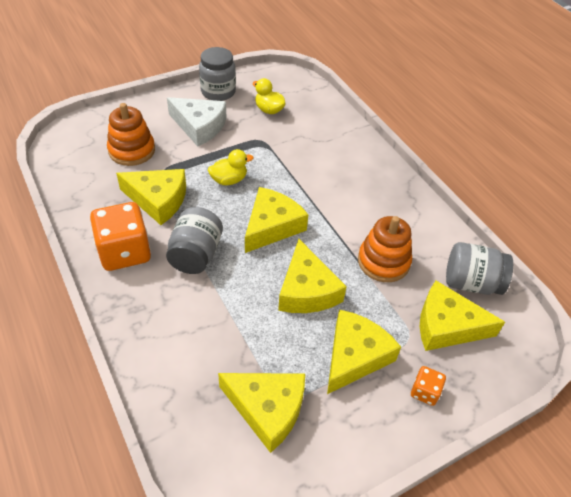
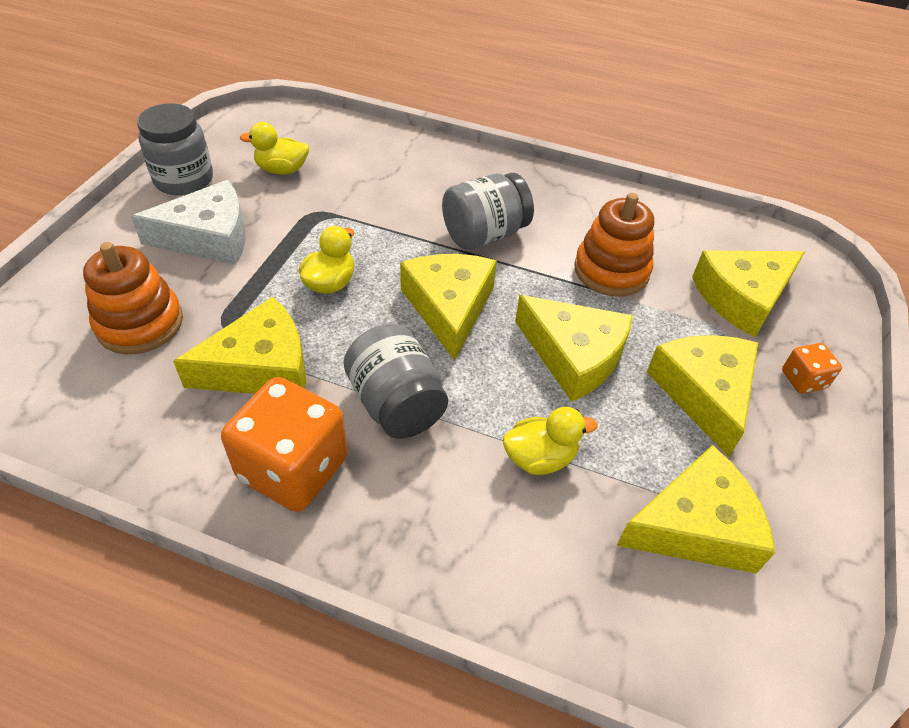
camera: 40 degrees left, 0 degrees up
(231, 324) = (540, 458): none -> yellow duck
(471, 283) = (711, 239): grey jar -> grey jar (484, 234)

